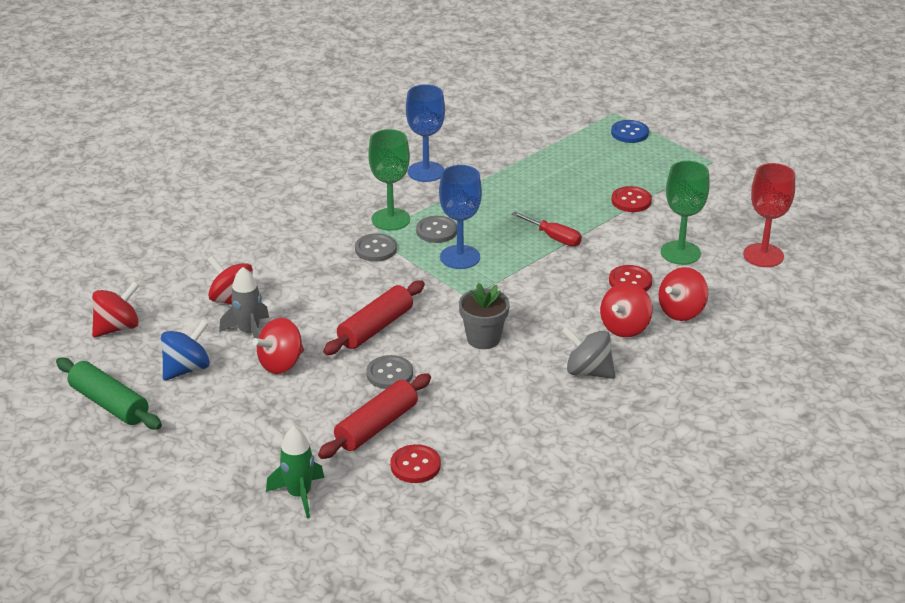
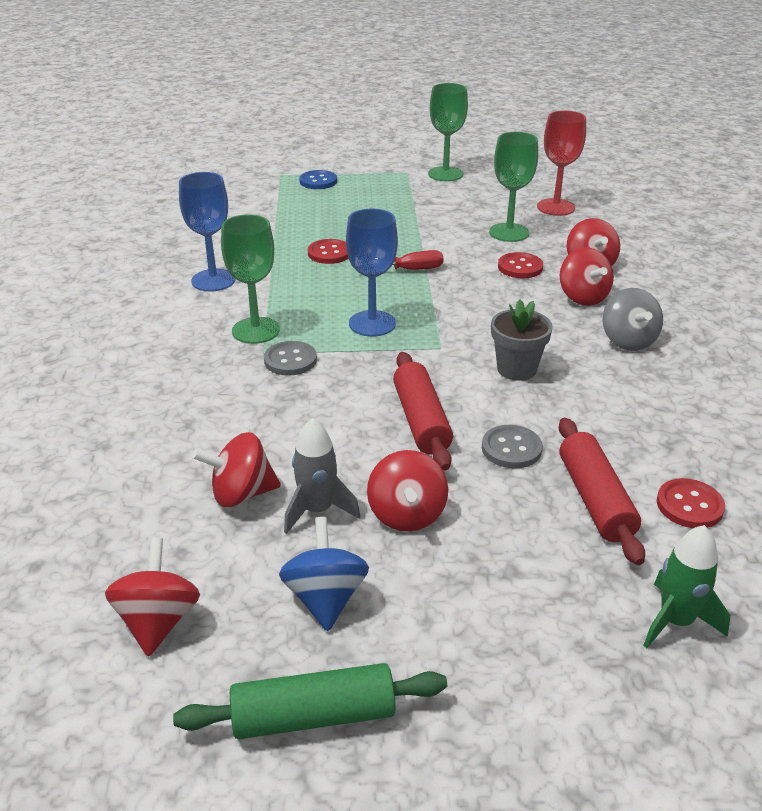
camera: 50 degrees left, 0 degrees up
(436, 231) = (313, 316): grey button -> none
(588, 371) = (628, 341): grey spinning top -> grey spinning top turned 75 degrees counterclockwise
(631, 201) = (409, 219): red button -> red button (329, 253)
(739, 179) = (445, 174): none -> green goblet

